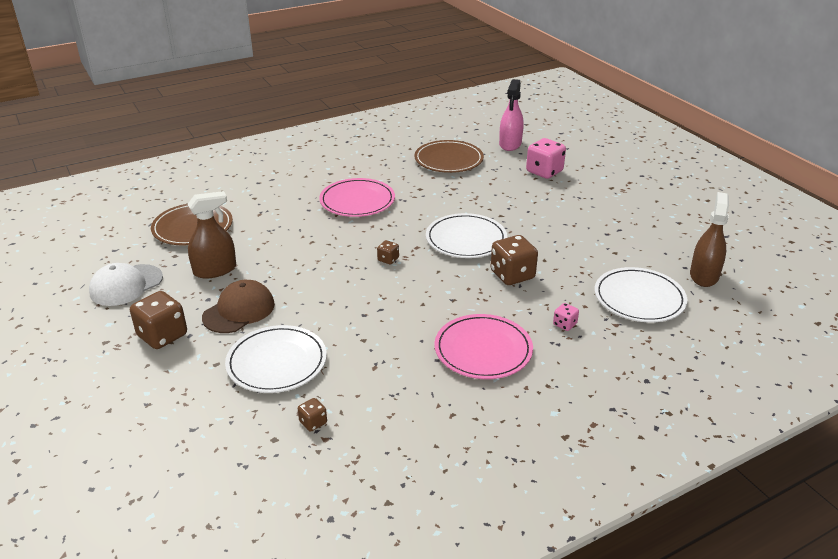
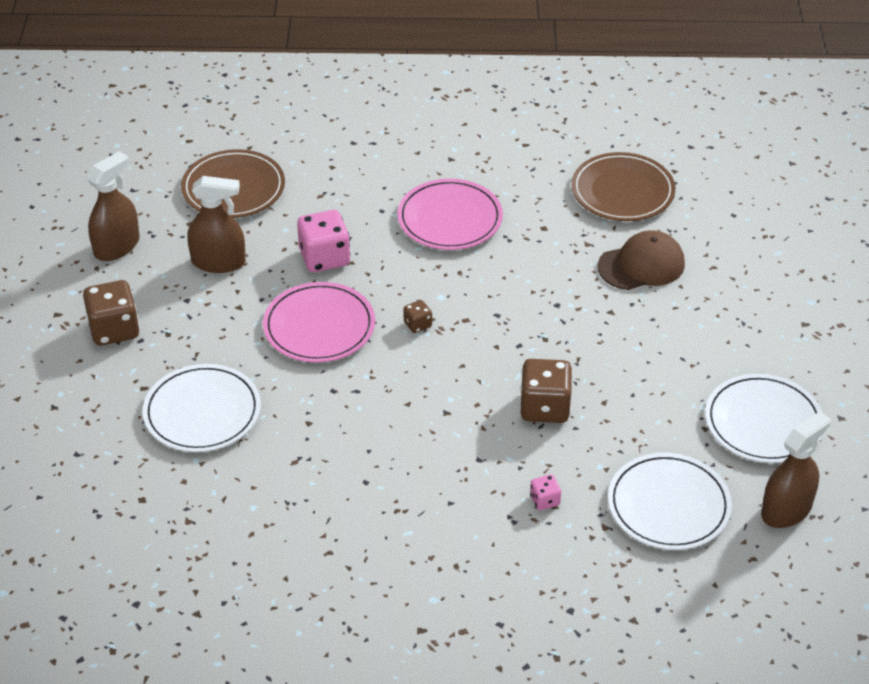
camera: 30 degrees right, 10 degrees up
(126, 285) = (117, 246): white cap -> brown spray bottle
(239, 310) = (208, 329): brown cap -> brown cap (641, 265)
(313, 422) = (189, 498): brown dice -> none
(466, 239) = (534, 332): white plate -> white plate (763, 422)
(483, 350) = (424, 492): pink plate -> pink plate (319, 326)
(510, 144) = (733, 193): pink spray bottle -> none
(544, 172) = (736, 261): pink dice -> pink dice (324, 258)

